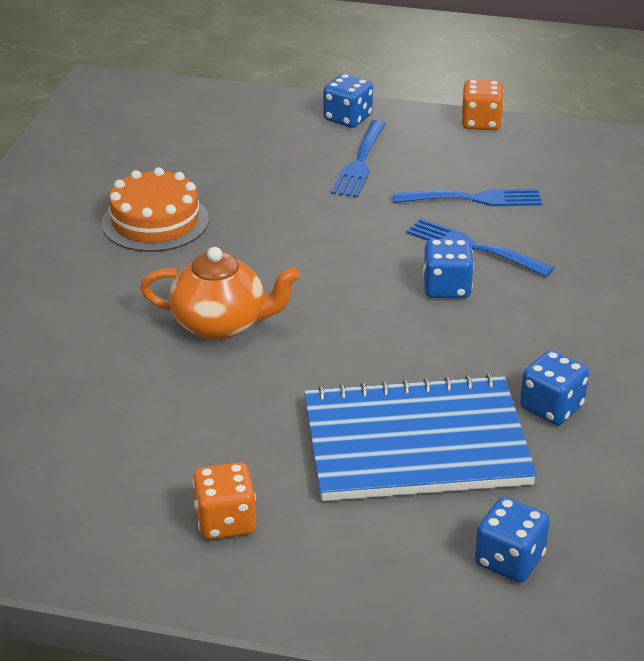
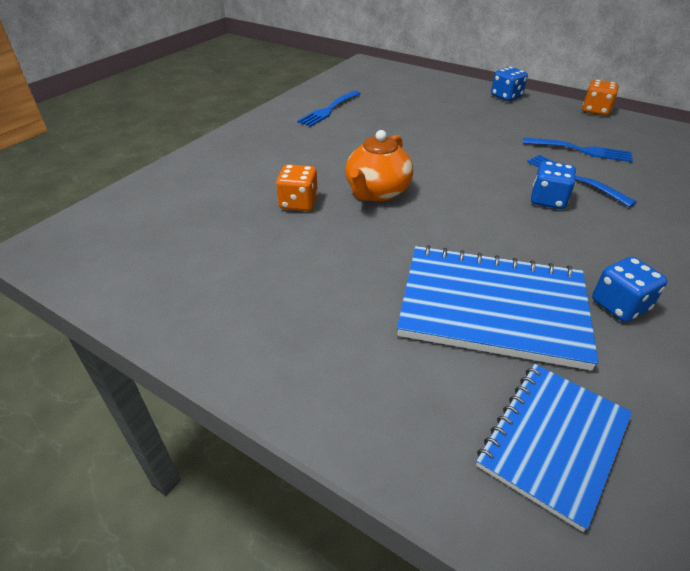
camera: 20 degrees right, 5 degrees up
(155, 221) = (363, 129): orange cake -> none
(221, 324) = (377, 192): orange teapot -> orange teapot turned 90 degrees clockwise
(225, 521) = (314, 332): orange dice -> orange dice (298, 203)
(360, 163) = (507, 119): blue fork -> blue fork (328, 110)
(509, 560) = (554, 441): blue dice -> blue notebook

